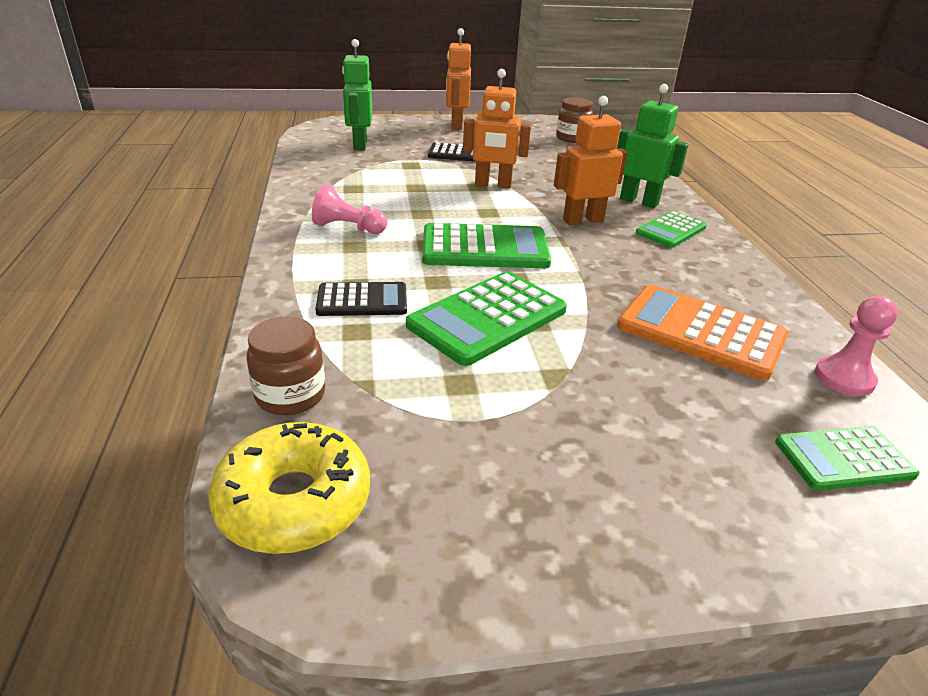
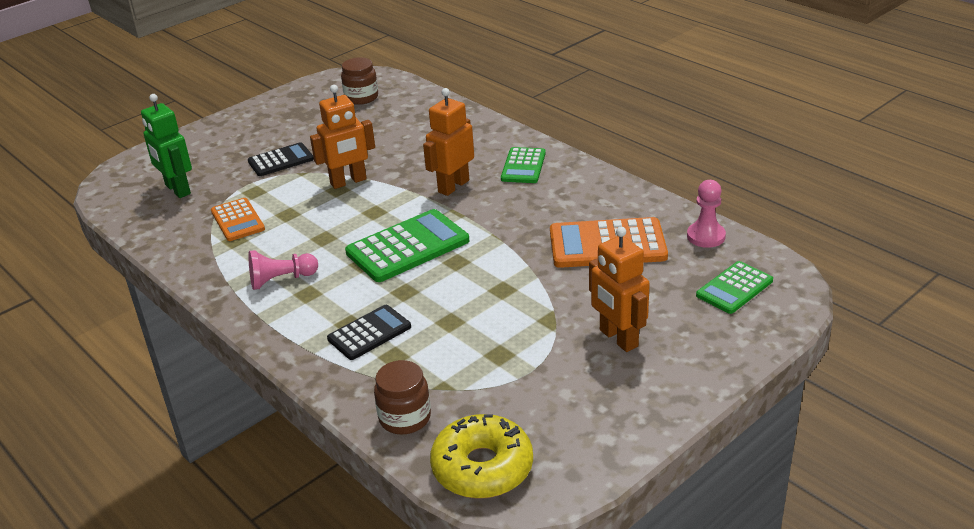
camera: 30 degrees left, 0 degrees up
(373, 177) = (238, 220): none -> orange calculator
(456, 125) = (240, 125): orange robot -> orange robot (618, 338)
(488, 318) = (469, 302): green calculator -> none
(639, 201) = (477, 147): green robot -> none

